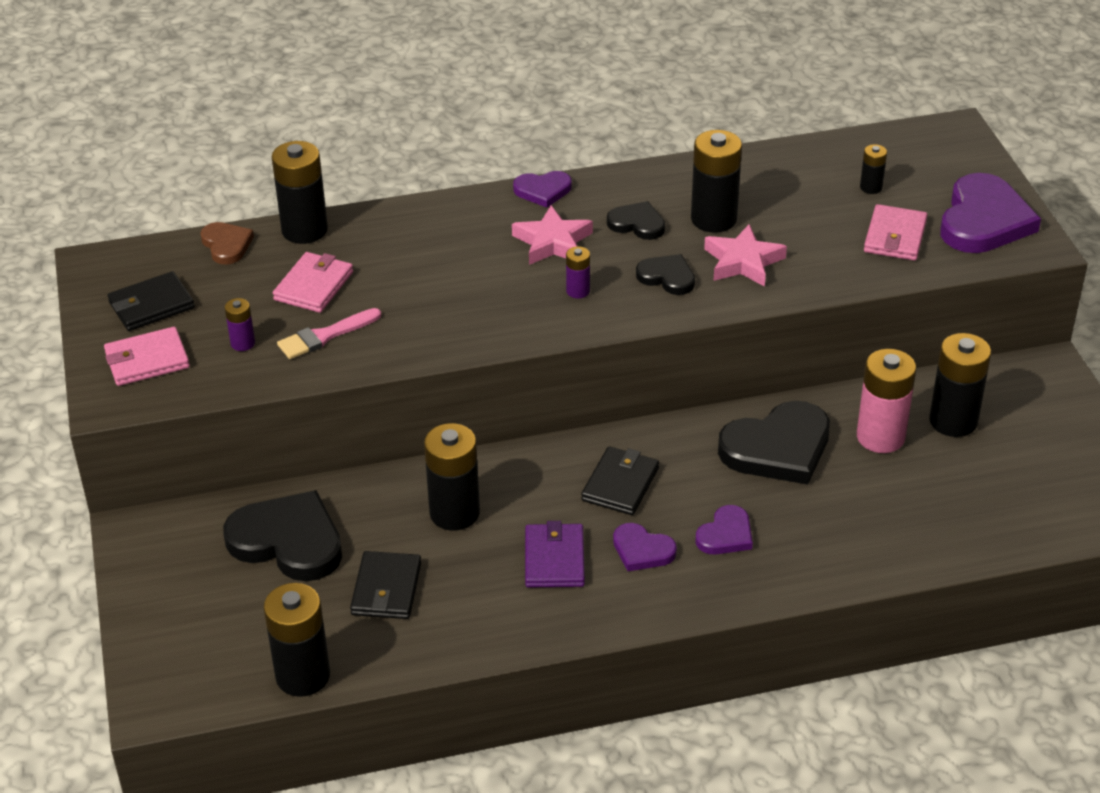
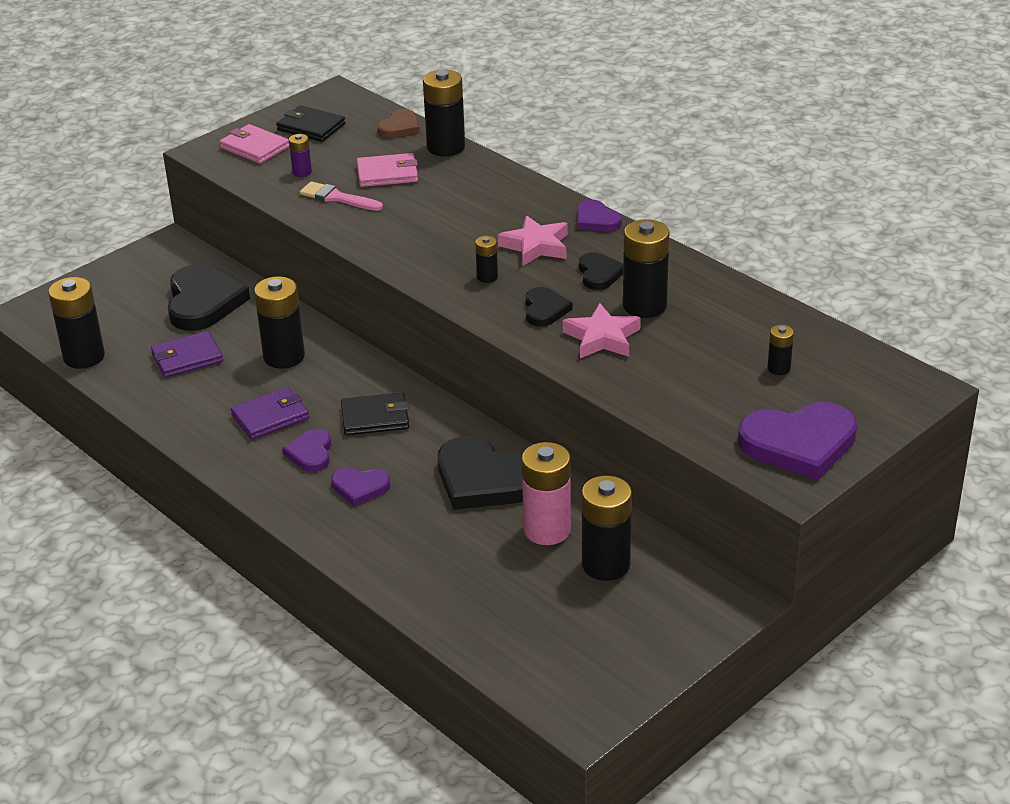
camera: 60 degrees right, 5 degrees down
(386, 589) = (187, 358): black wallet -> purple wallet
(578, 291) = (487, 277): purple battery -> black battery
(895, 236) = (720, 402): pink wallet -> none

